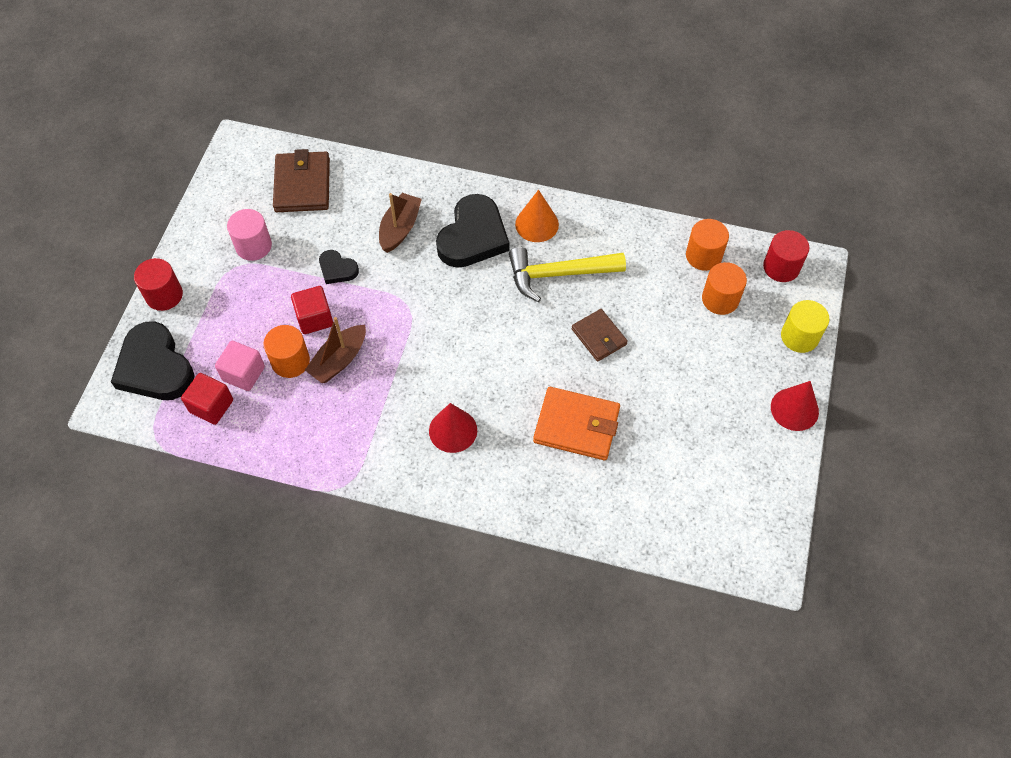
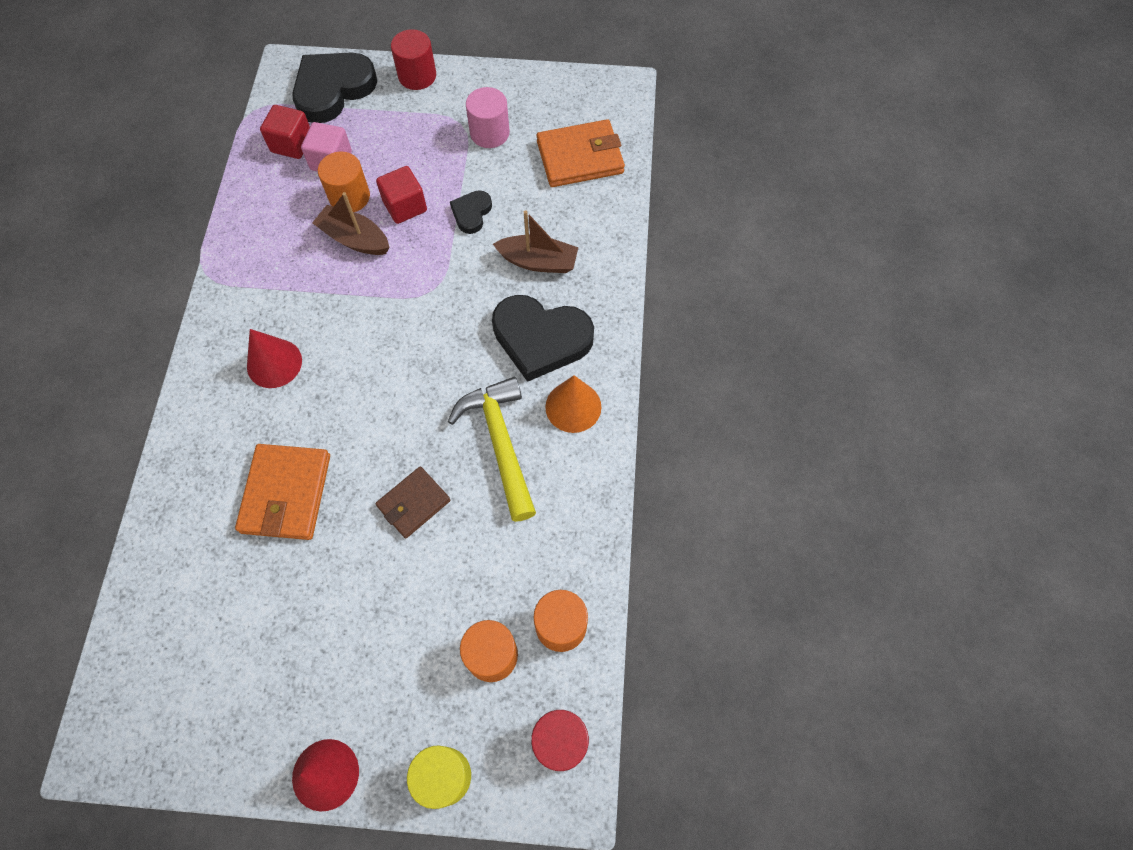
camera: 80 degrees right, 5 degrees up
(302, 185) = (580, 157): brown wallet -> orange wallet

